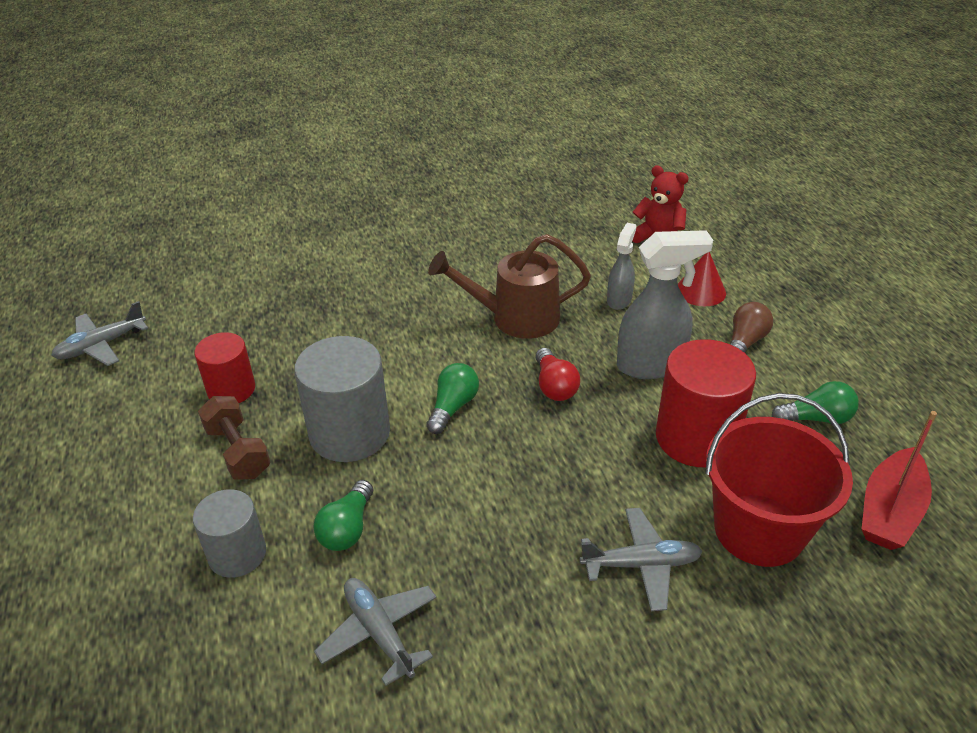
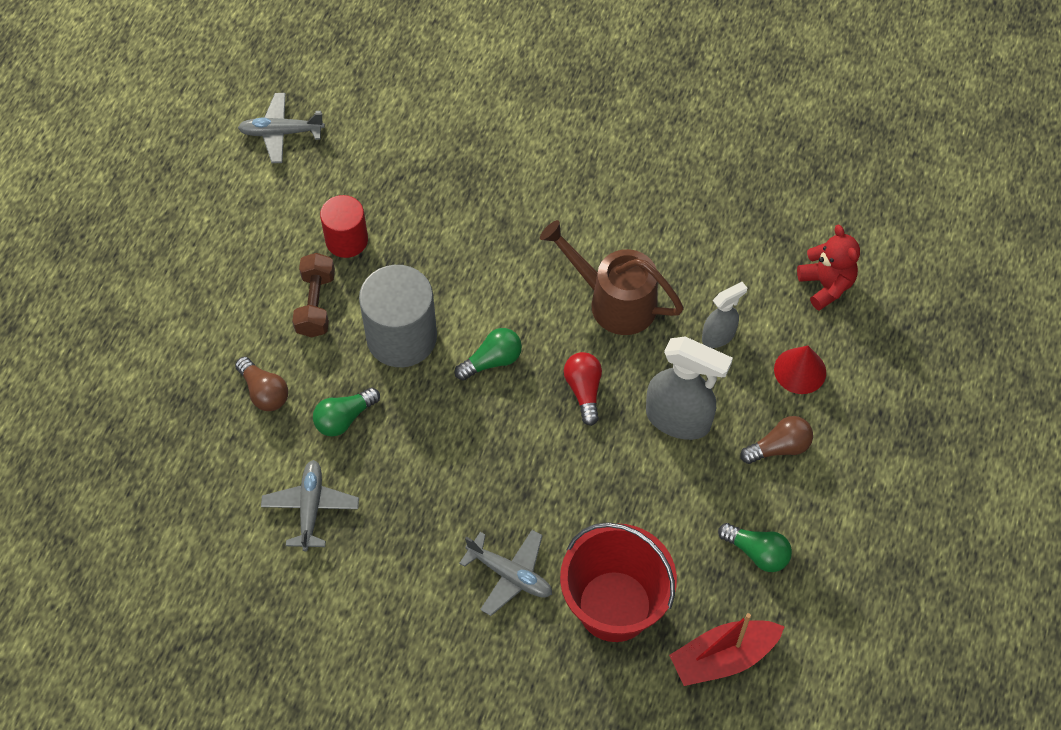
camera: 35 degrees right, 20 degrees up
(237, 554) = (264, 392): grey cylinder -> brown light bulb
(554, 386) = (584, 391): red light bulb -> red light bulb turned 150 degrees clockwise
(696, 438) = (646, 507): red cylinder -> none

